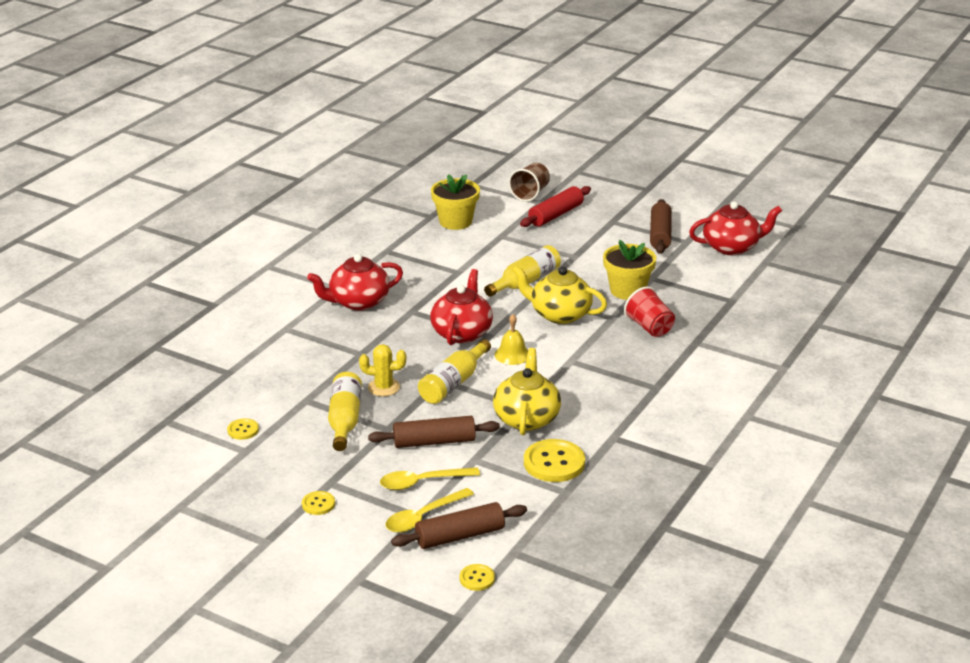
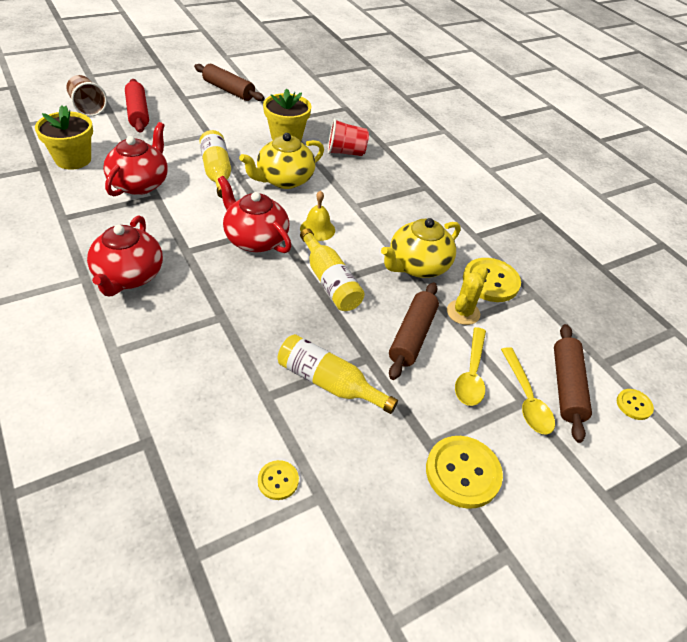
camera: 65 degrees left, 15 degrees up
(318, 504) = (463, 472): yellow button -> yellow button, size x1.92
(384, 387) = (296, 328): yellow cactus -> yellow cactus (463, 312)
(526, 418) = (417, 266): yellow teapot -> yellow teapot turned 75 degrees counterclockwise
(732, 247) = (281, 76): red teapot -> red teapot (140, 184)

